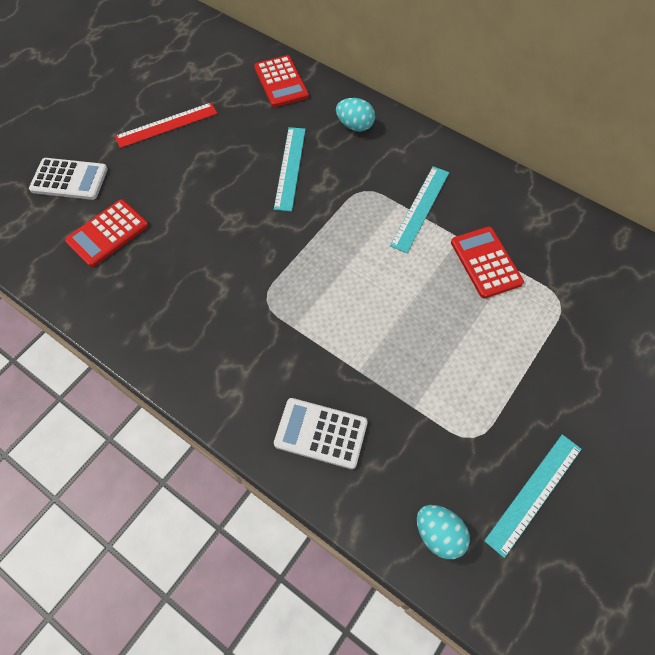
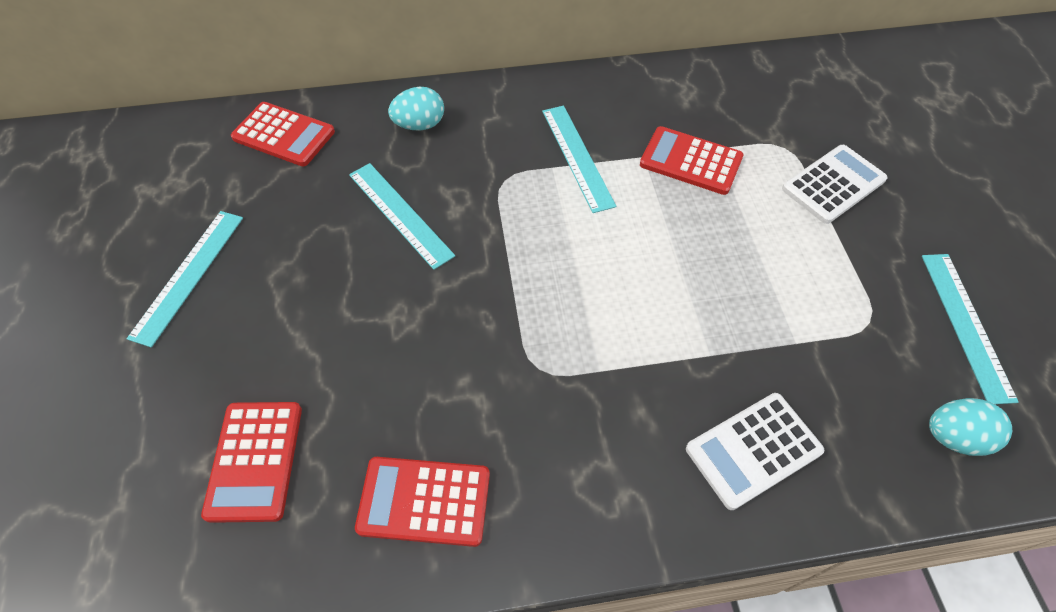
camera: 45 degrees left, 5 degrees down
(69, 179) = (117, 441): white calculator -> white calculator (833, 184)
(151, 312) = (424, 501): none -> red calculator
(166, 125) = (188, 275): red ruler -> turquoise ruler

